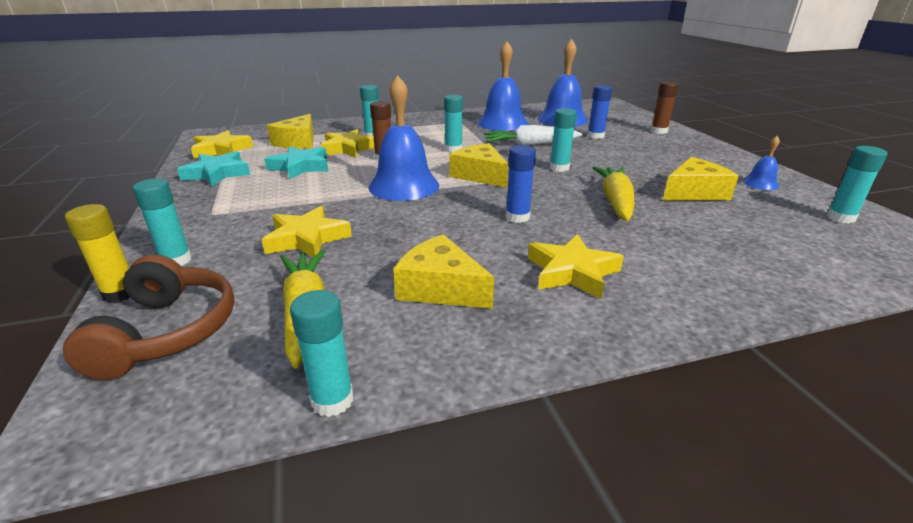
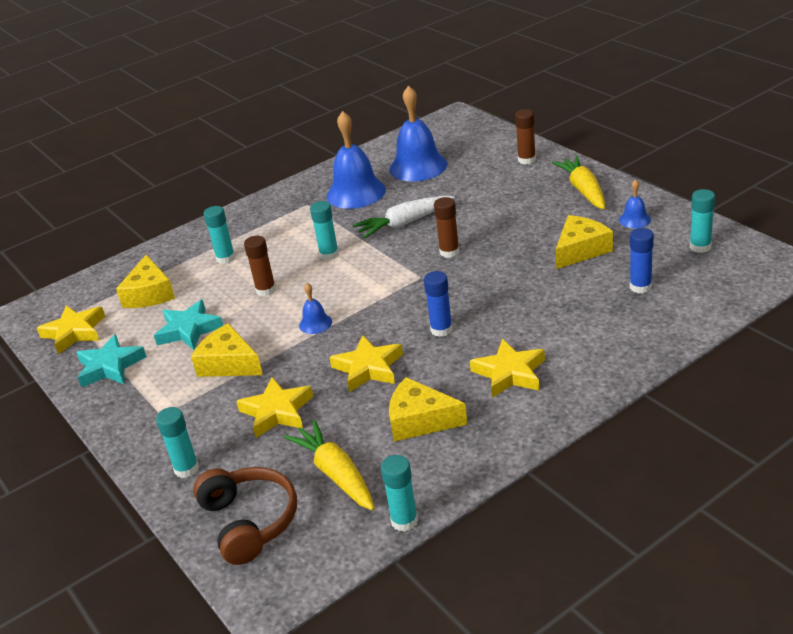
camera: 15 degrees left, 5 degrees up
(120, 293) = (176, 509): yellow glue stick -> none
(348, 148) = (215, 287): yellow star -> yellow star (368, 368)
(404, 186) = (315, 323): blue bell -> blue bell, size x0.47
(480, 175) = (379, 286): yellow cheese -> yellow cheese (229, 363)
(559, 168) = (449, 252): turquoise glue stick -> brown glue stick
(595, 136) = (465, 188): blue glue stick -> blue glue stick (640, 287)
(615, 201) = (516, 283): yellow carrot -> yellow carrot (583, 190)

